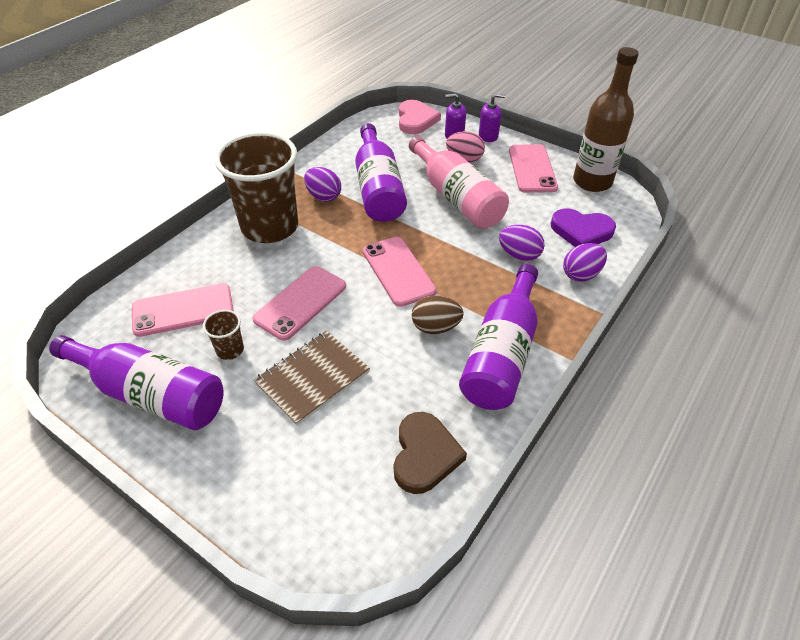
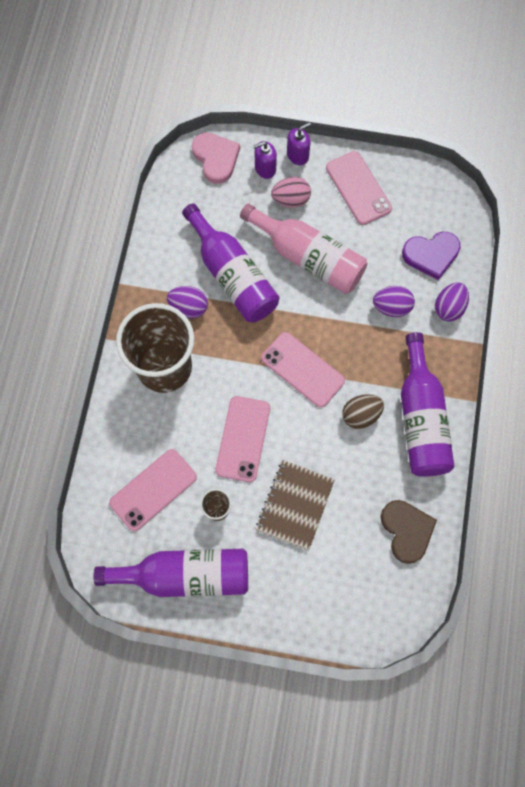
camera: 25 degrees left, 25 degrees up
(592, 181) = (417, 184): brown bottle -> none

